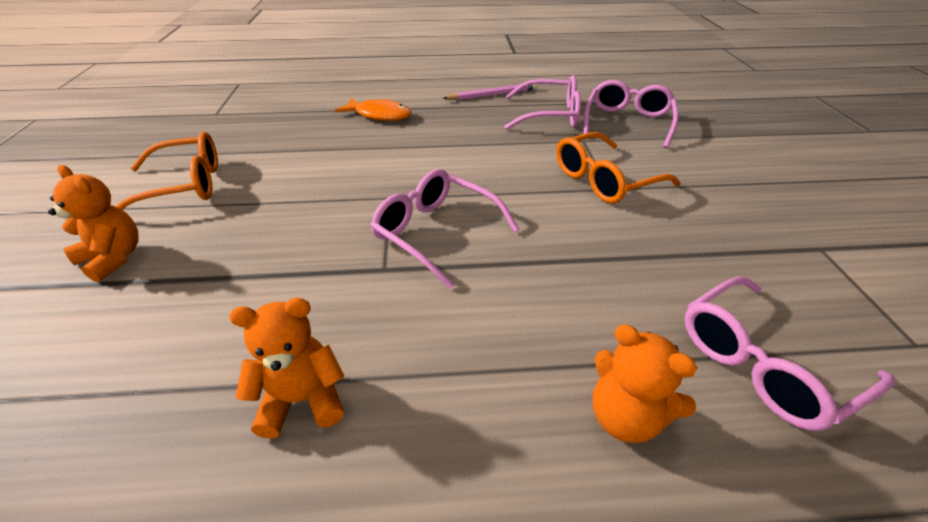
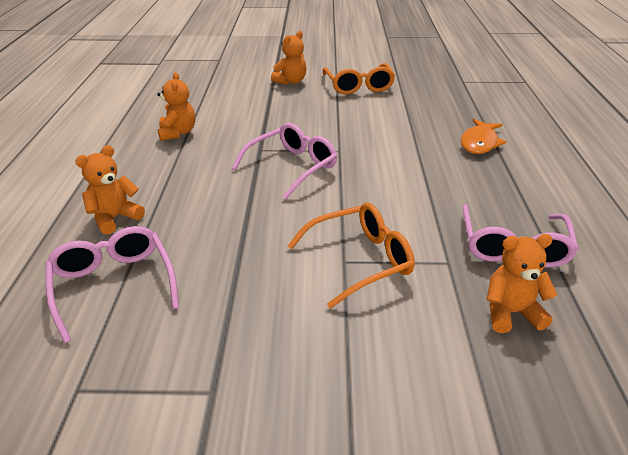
camera: 95 degrees right, 5 degrees down
(492, 95) = (560, 210): pink pencil -> none
(604, 180) = (360, 260): orange glasses -> orange glasses turned 90 degrees clockwise
(627, 122) = (511, 313): pink glasses -> orange teddy bear

